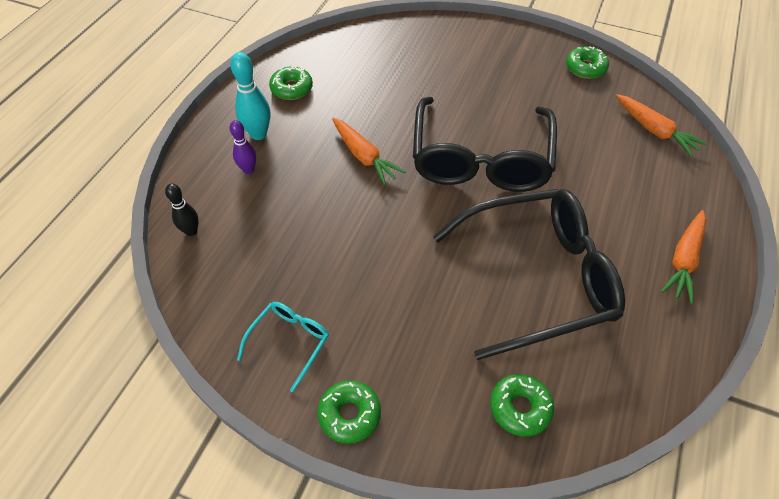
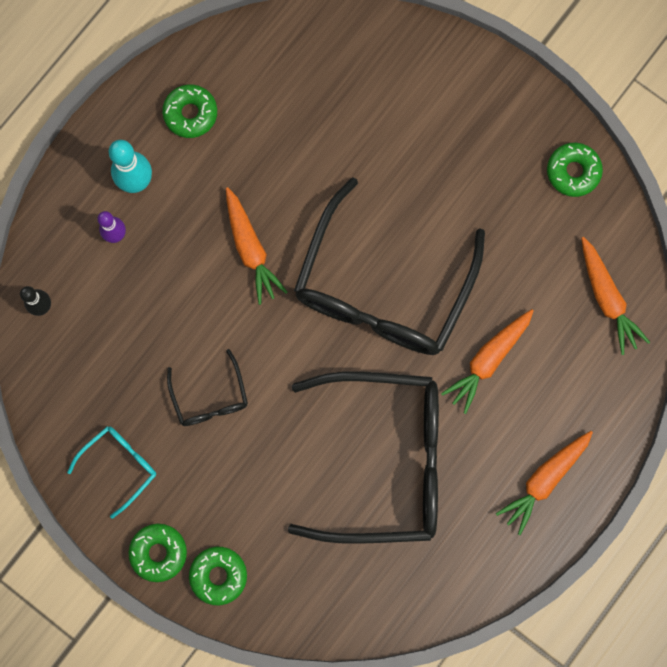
camera: 15 degrees right, 25 degrees up
(362, 265) = (210, 397): none -> black glasses
(520, 408) = (312, 588): green donut -> green donut (218, 575)
(588, 187) = (488, 360): none -> orange carrot

